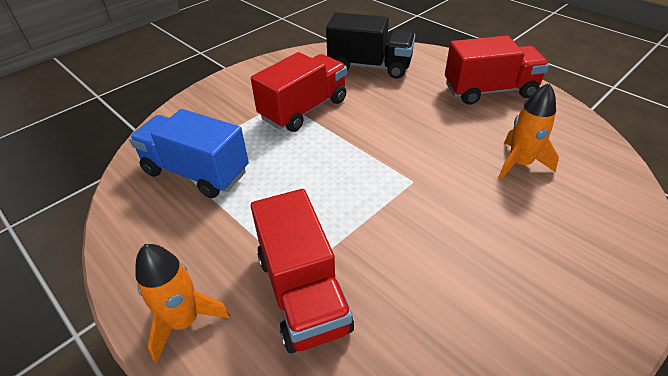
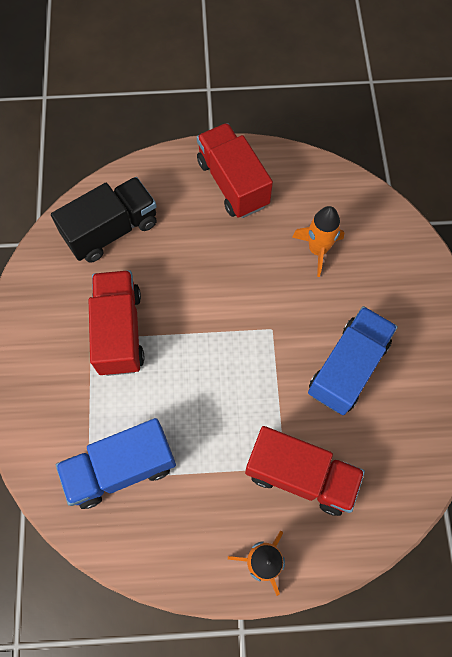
camera: 50 degrees left, 25 degrees up
(450, 256) = (347, 368): none -> blue truck
(489, 91) = (233, 183): red truck -> red truck turned 60 degrees counterclockwise

